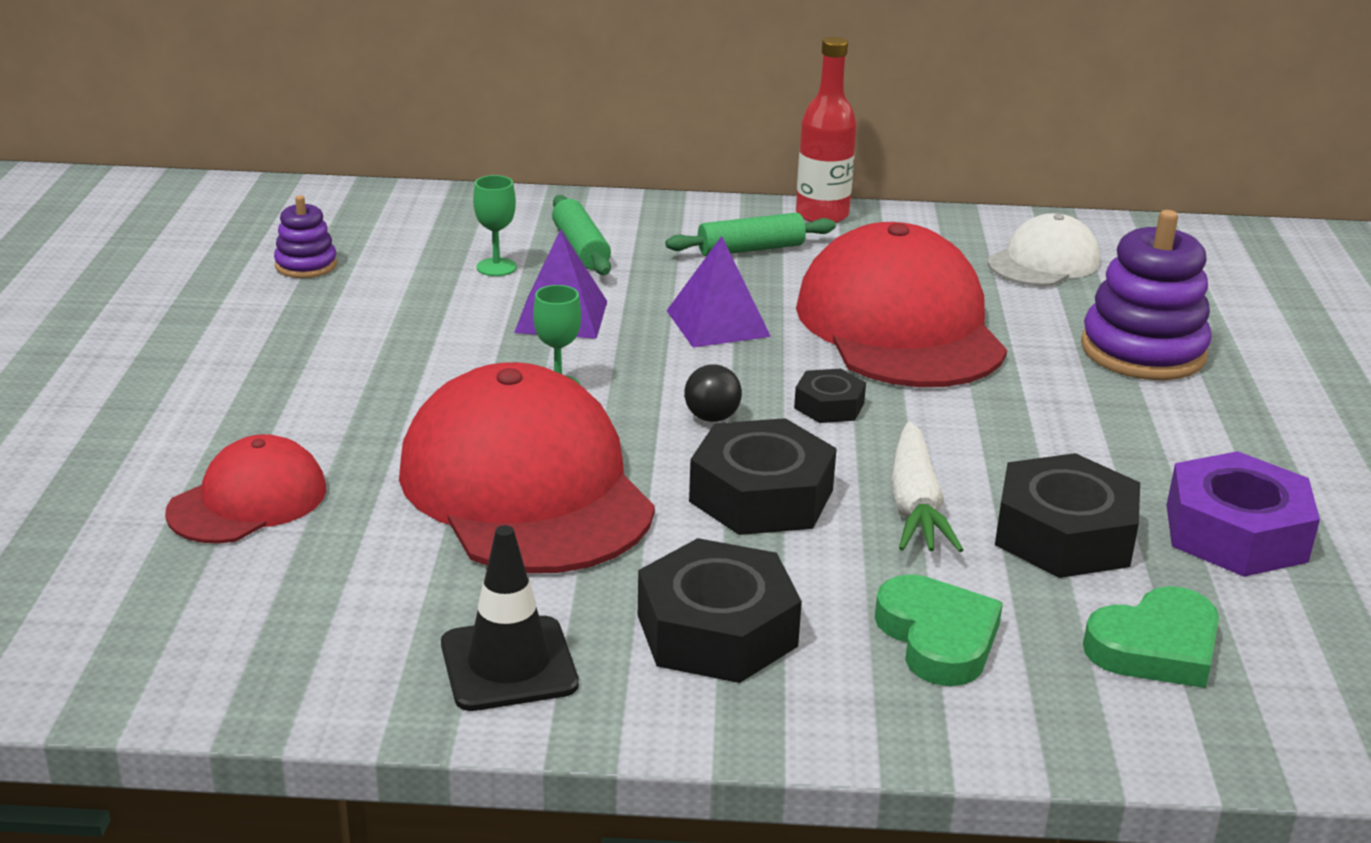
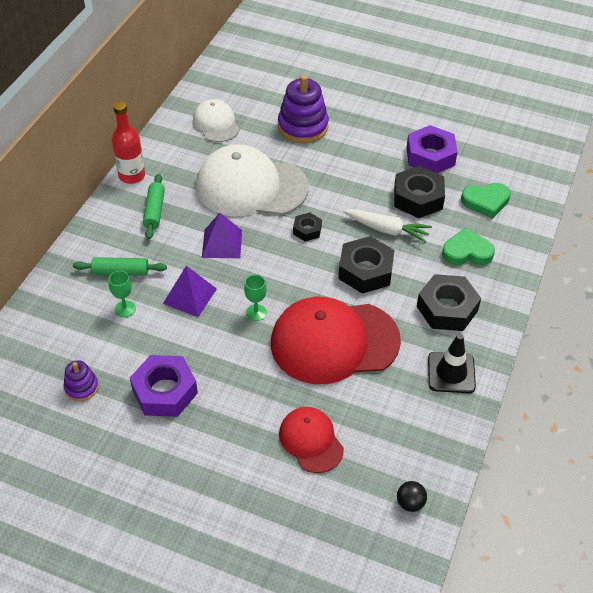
camera: 70 degrees left, 20 degrees up
(322, 334) = (165, 391): none -> purple nut
(712, 418) = (302, 269): black ball -> black ball (410, 503)
(899, 325) = (251, 187): red cap -> white cap
(1156, 647) = (486, 202): green heart -> green heart turned 90 degrees clockwise

